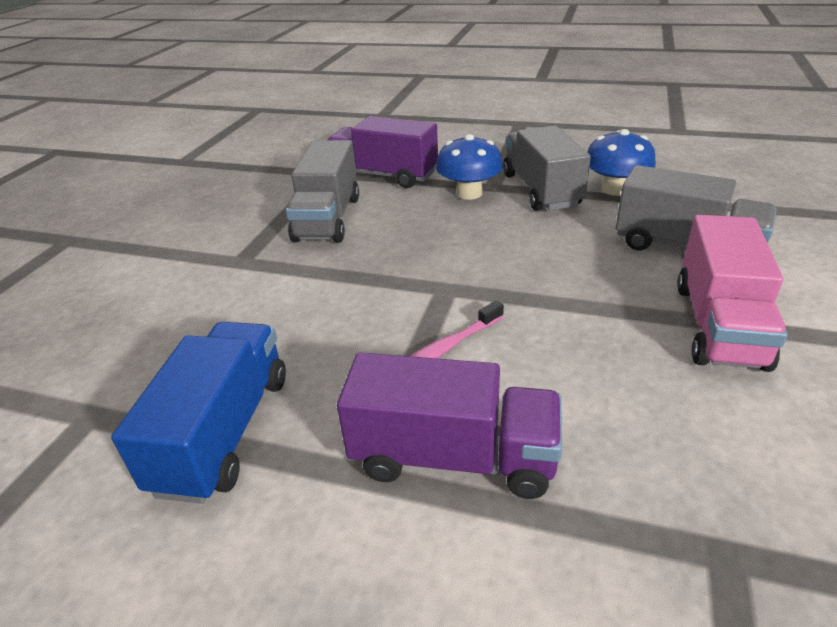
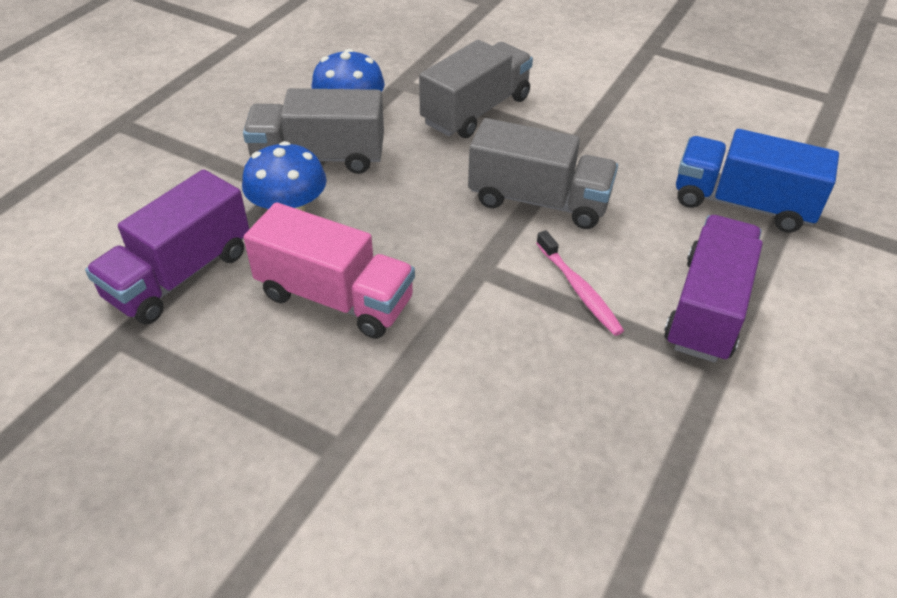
camera: 80 degrees left, 10 degrees up
(224, 432) = (663, 462): blue truck -> blue truck (742, 204)
(328, 218) = (273, 347): grey truck -> grey truck (539, 201)
(718, 325) = (586, 135): pink truck -> pink truck (335, 298)

